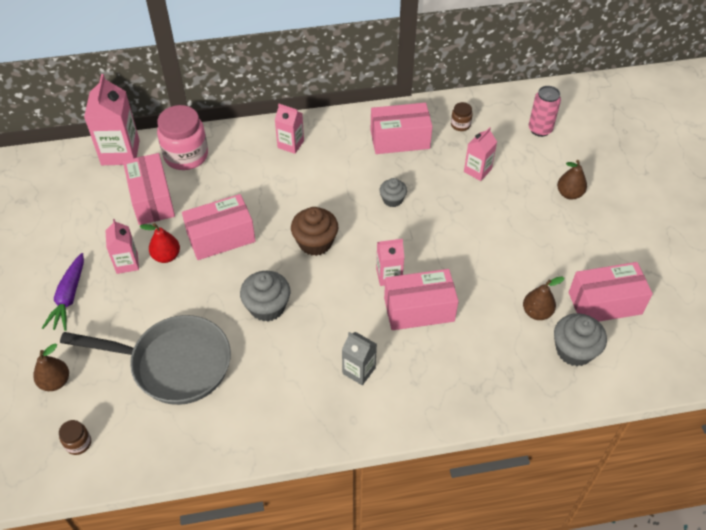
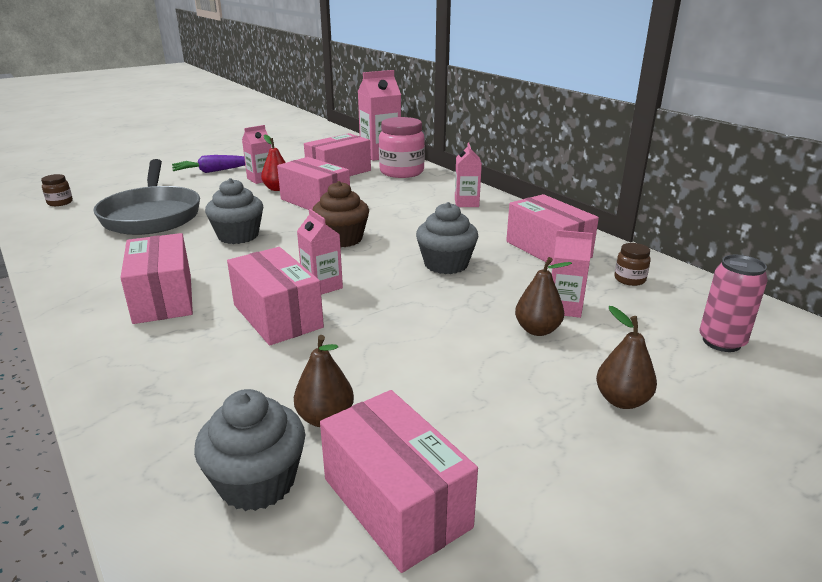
camera: 65 degrees right, 25 degrees down
(55, 381) = (125, 184): brown pear -> brown pear (537, 330)
(359, 370) = (163, 298): grey carton -> pink box
(392, 199) = (446, 264): grey cupcake -> grey cupcake, size x1.64

